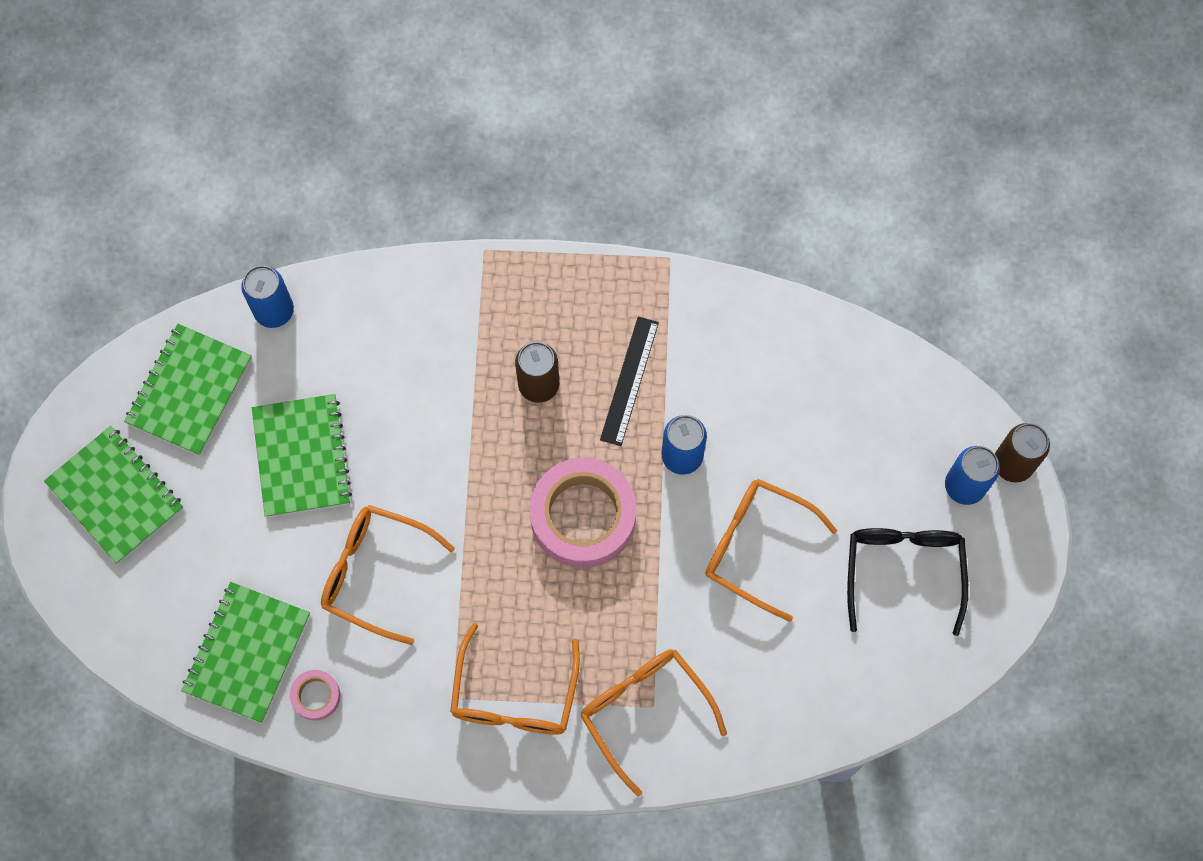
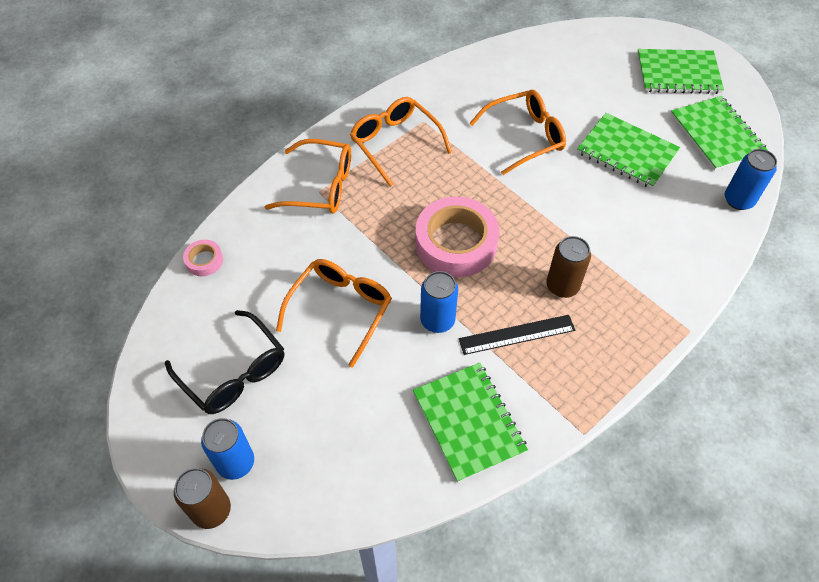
camera: 135 degrees right, 15 degrees down
(247, 653) = (537, 67): green notebook -> green notebook (468, 422)
(316, 696) = (486, 76): pink tape -> pink tape (204, 260)
(629, 380) = (517, 334): black ruler -> black ruler turned 75 degrees counterclockwise
(756, 547) = (340, 309): orange glasses -> orange glasses turned 45 degrees counterclockwise

